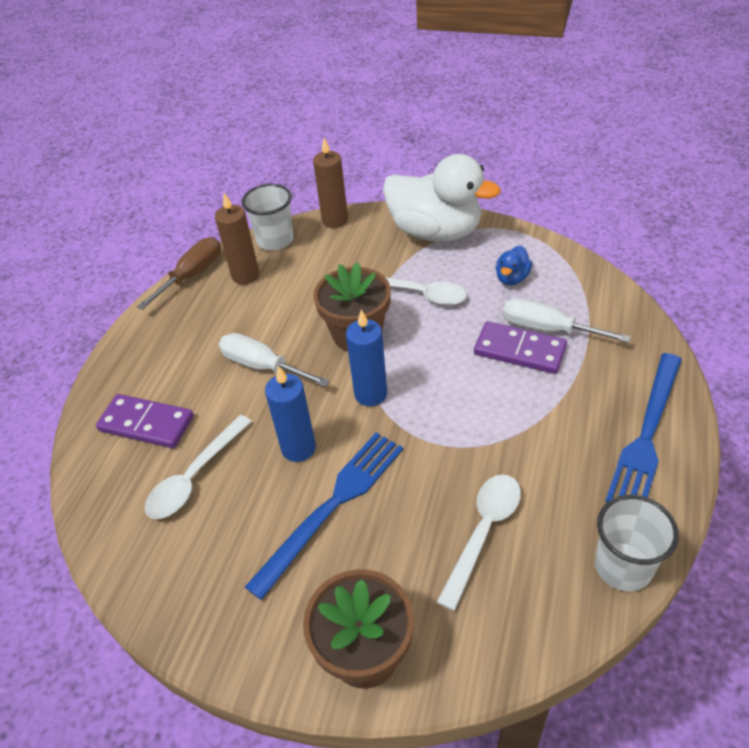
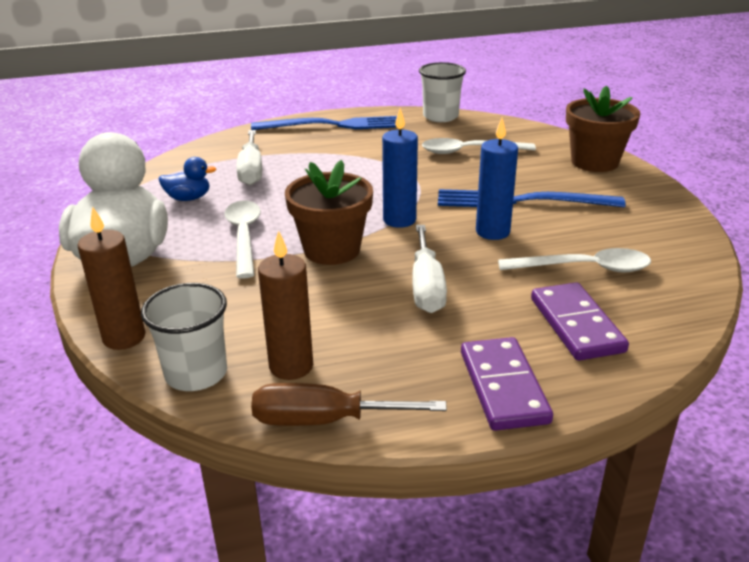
camera: 125 degrees left, 15 degrees down
(519, 350) = (287, 175): purple domino -> purple domino (503, 387)

